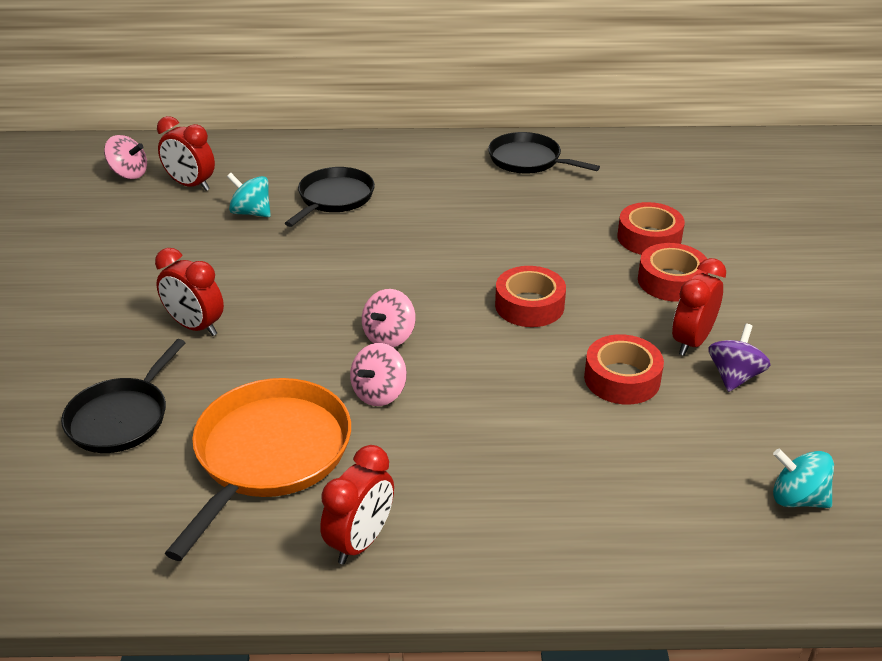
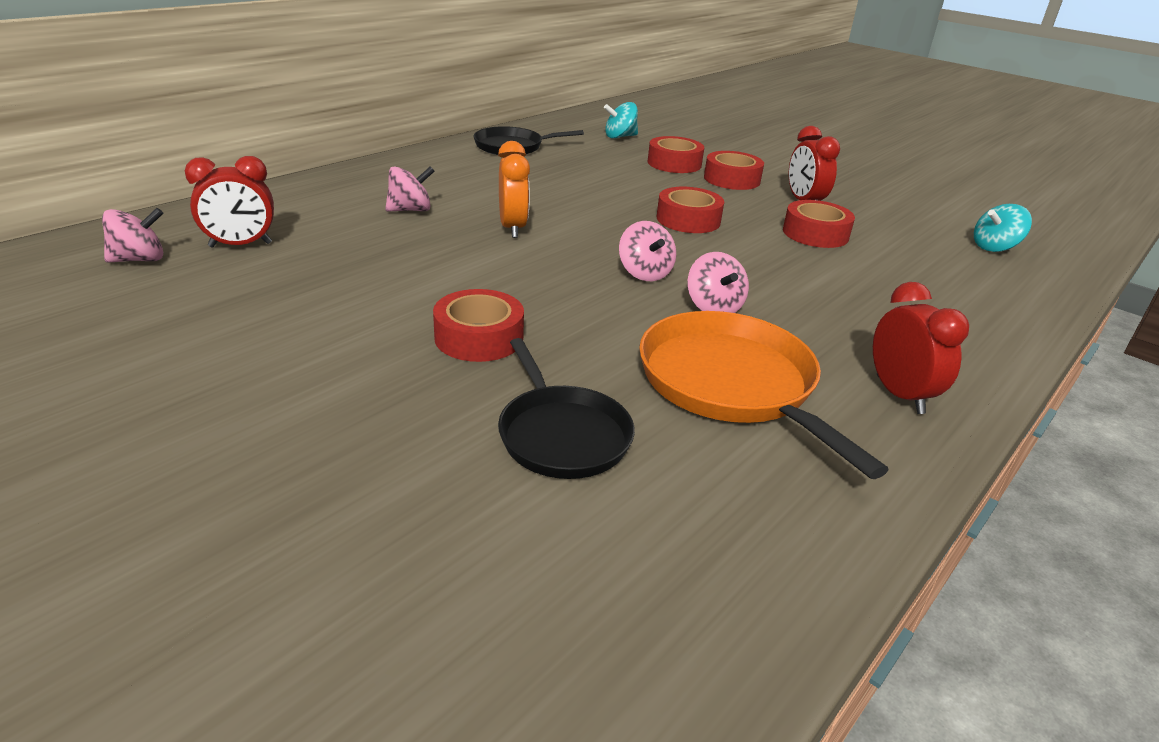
camera: 50 degrees left, 5 degrees down
(195, 326) = (479, 337): red clock -> red tape
(251, 212) = (352, 243): turquoise spinning top -> turquoise spinning top (620, 137)
(334, 198) = (410, 210): black pan -> pink spinning top
(373, 247) = (513, 228): none -> orange clock
(734, 376) = (856, 209): purple spinning top -> none

